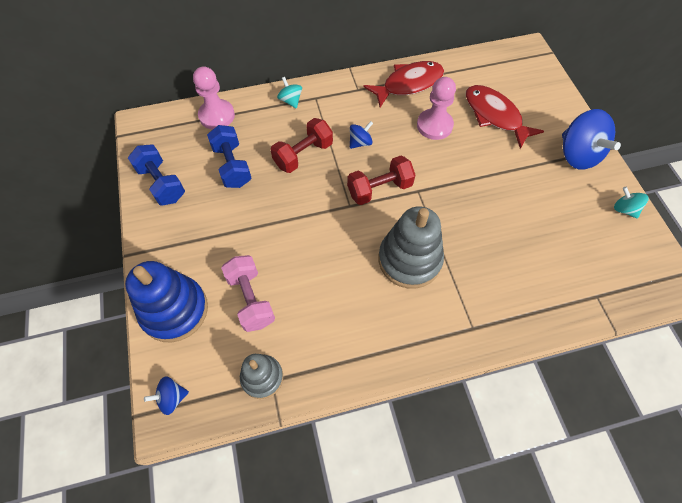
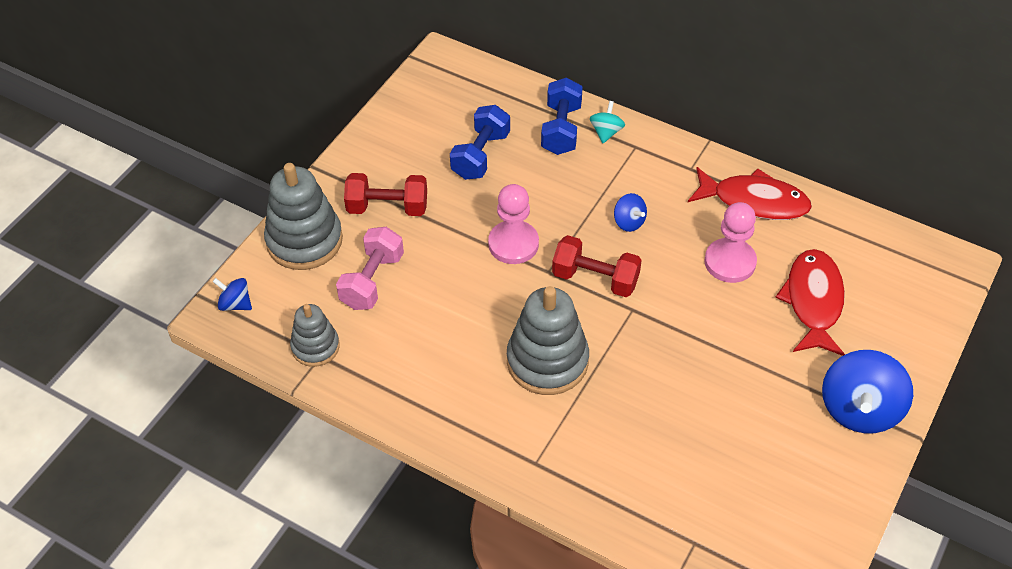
camera: 45 degrees right, 10 degrees down
(161, 184) = (402, 126): blue dumbbell -> blue dumbbell (561, 129)
(174, 310) = (304, 240): blue stacking toy -> grey stacking toy
(217, 116) = (518, 98): pink pawn -> pink pawn (513, 244)
(303, 155) = (558, 193): red dumbbell -> red dumbbell (387, 208)
(360, 142) = (629, 222): blue spinning top -> blue spinning top turned 45 degrees clockwise
(624, 209) = (839, 499): turquoise spinning top -> none

